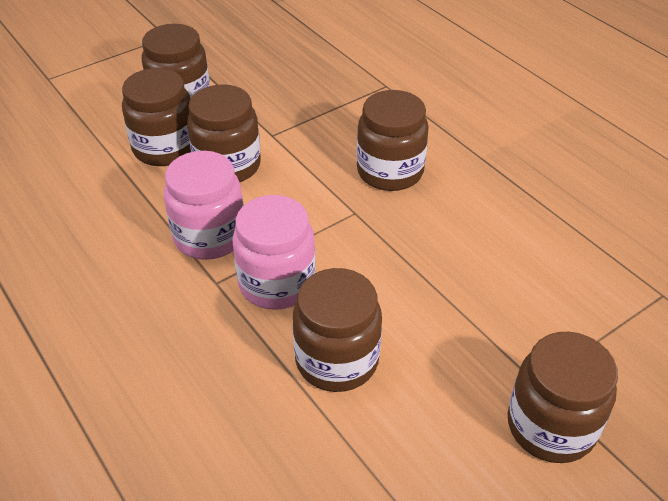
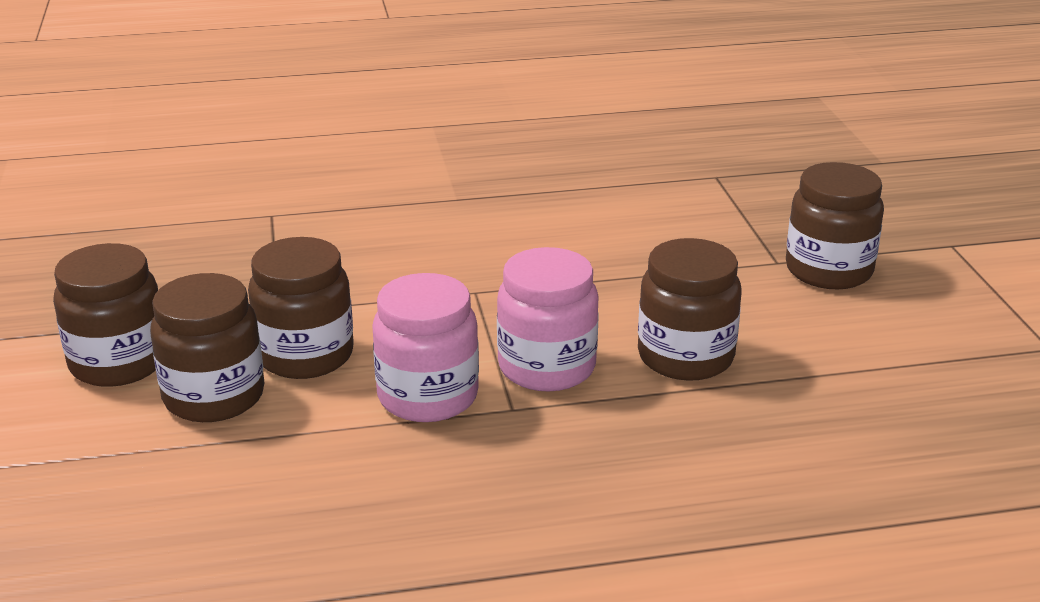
camera: 65 degrees left, 15 degrees down
(390, 171) = (428, 253): brown jar -> none

